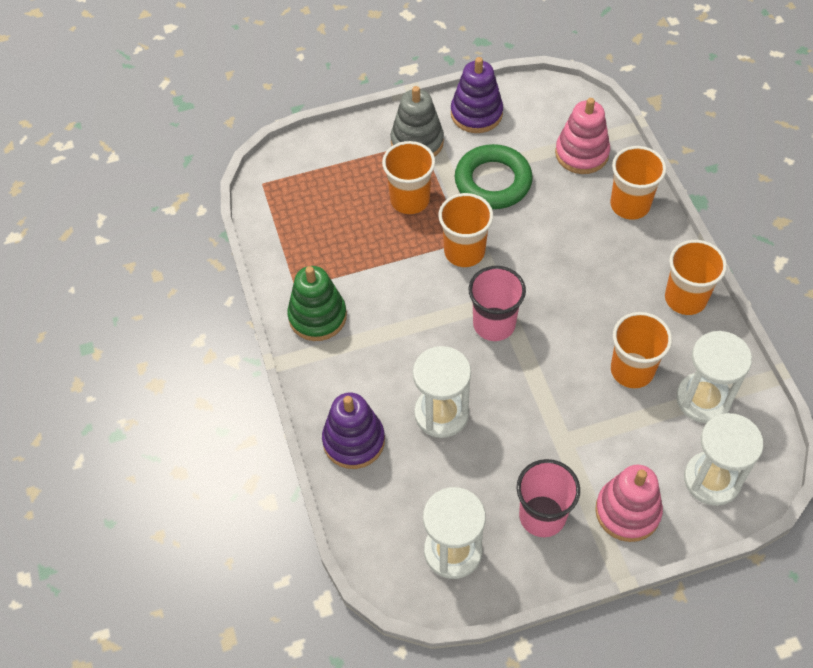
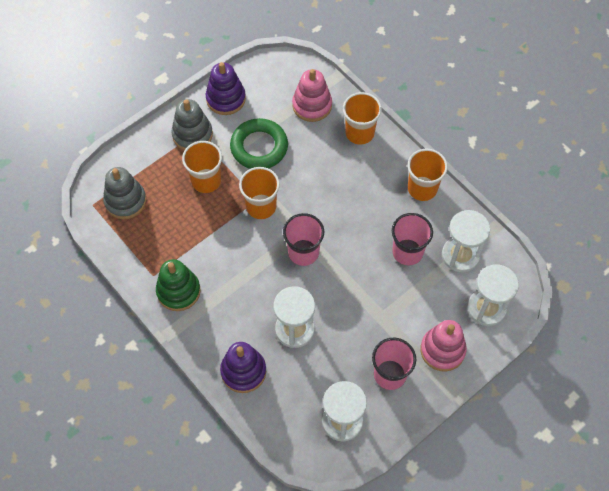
camera: 25 degrees left, 5 degrees up
(302, 192) = (125, 201): none -> grey stacking toy
(632, 370) = (407, 252): orange cup -> pink cup

